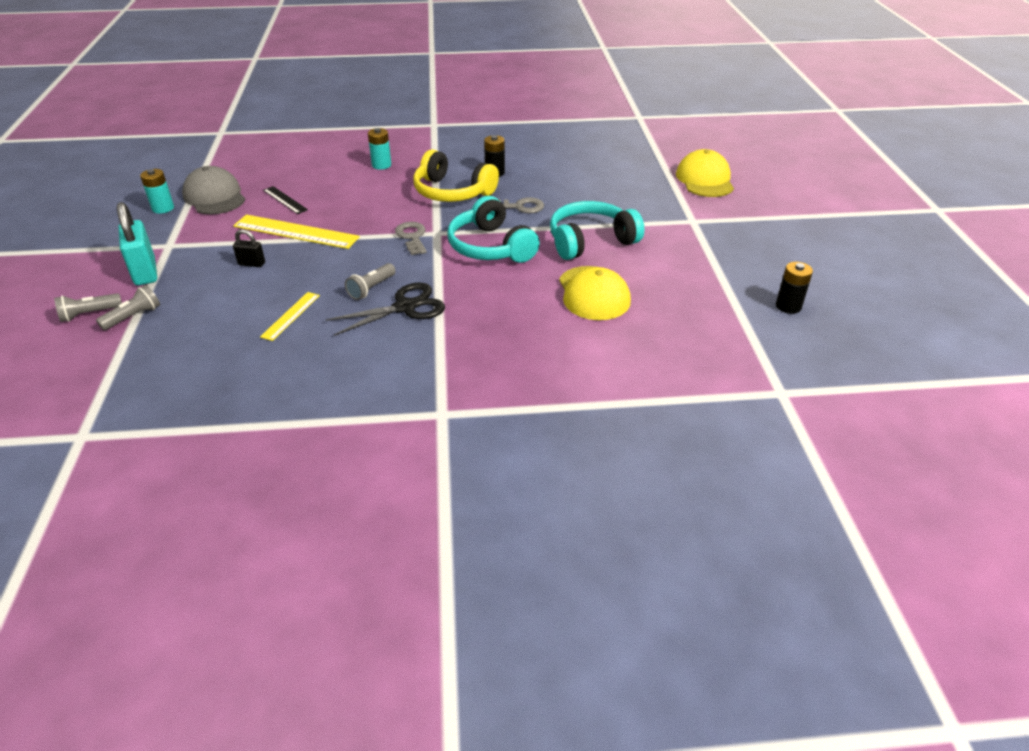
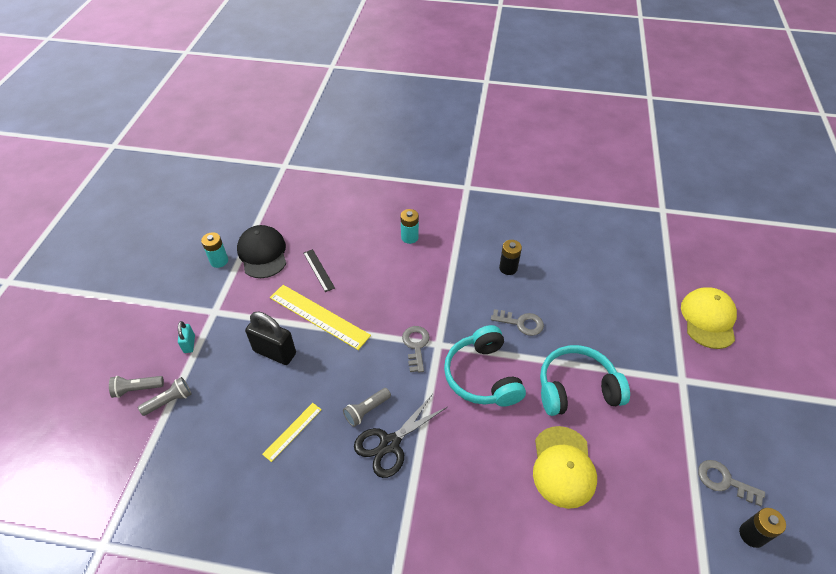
camera: 15 degrees right, 10 degrees up
(145, 272) = (189, 344): turquoise padlock -> turquoise padlock, size x0.53
(214, 197) = (262, 253): grey cap -> black cap
(251, 264) = (275, 352): black padlock -> black padlock, size x1.90
(405, 307) = (390, 444): black scissors -> black scissors turned 150 degrees clockwise
(452, 192) = (464, 289): yellow headphones -> none
(752, 278) = (724, 481): none -> grey key

